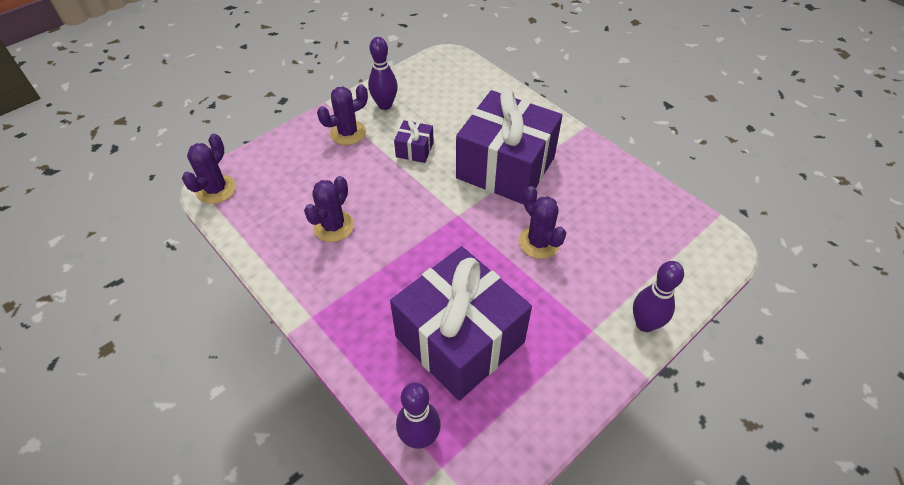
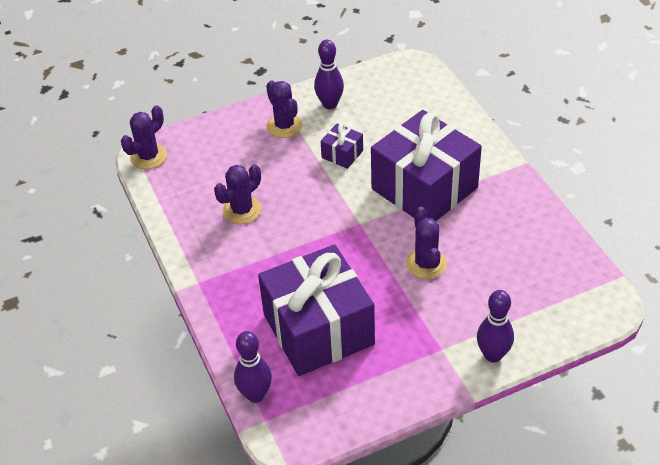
camera: 20 degrees right, 5 degrees down
(348, 133) = (284, 126): purple cactus -> purple cactus turned 75 degrees clockwise

